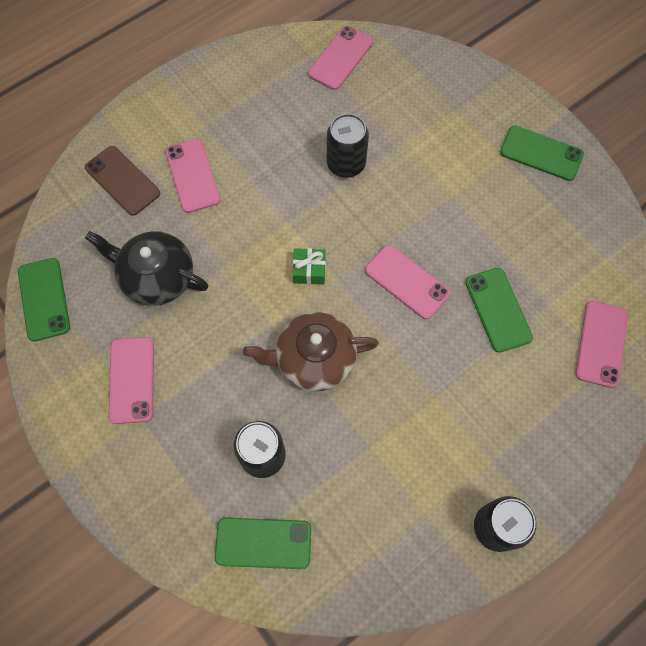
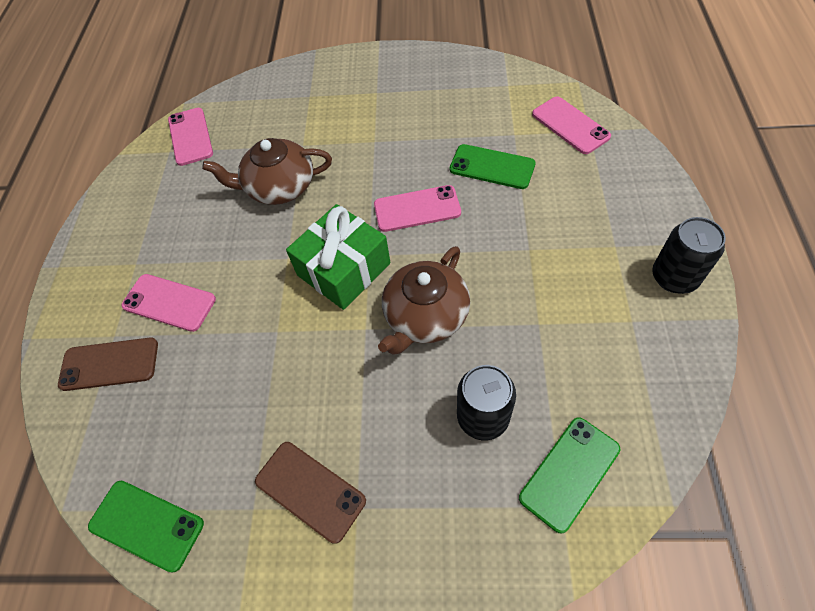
camera: 45 degrees left, 10 degrees down
(131, 380) = (310, 491): pink phone -> brown phone
(156, 277) = (230, 396): black teapot -> none
(309, 270) = (343, 269): green gift -> green gift, size x2.11
(346, 164) = (279, 187): black can -> brown teapot
(541, 153) = (394, 72): green phone -> none

